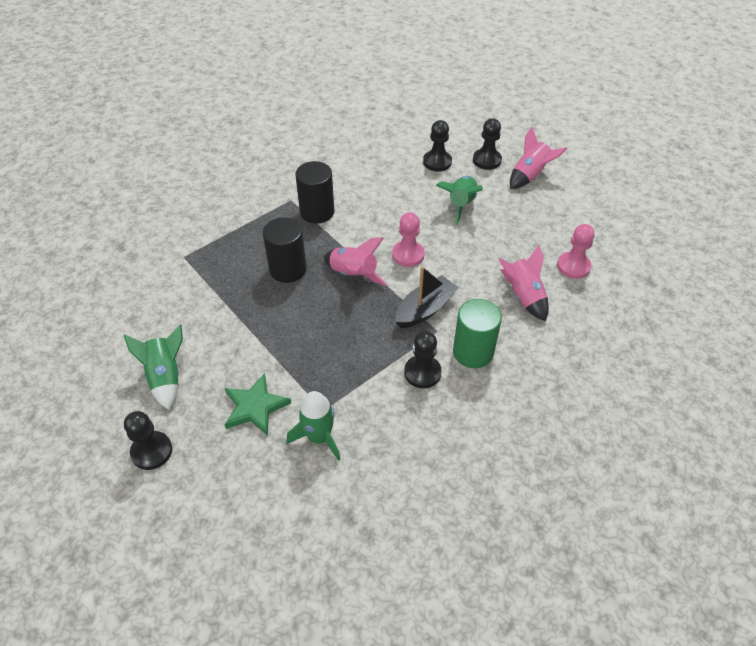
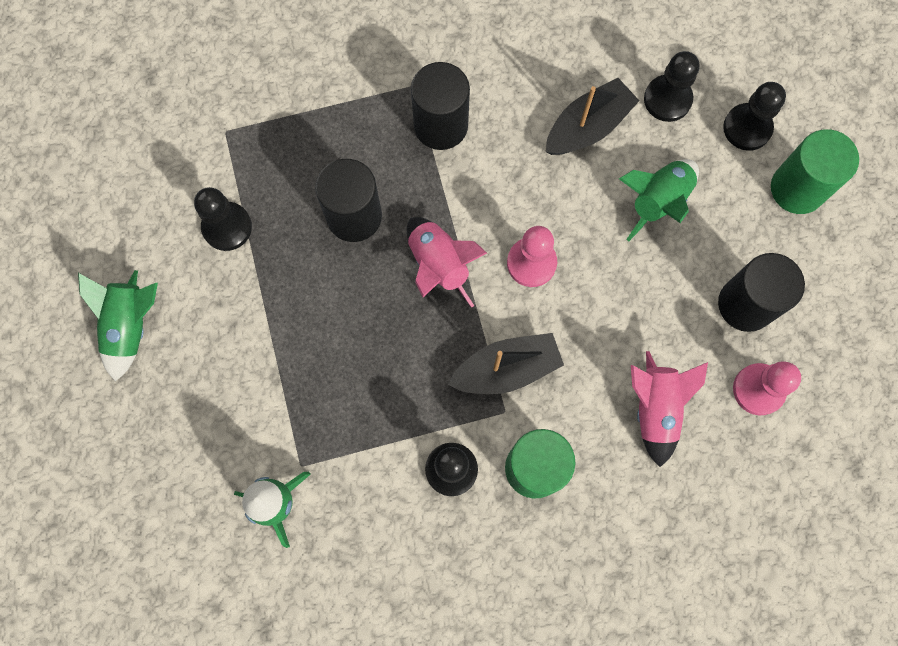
camera: 25 degrees right, 25 degrees up
(152, 451) = (77, 430): black pawn -> black pawn (227, 227)
(255, 407) = (220, 423): green star -> none
(401, 186) = (588, 127): none -> black boat
(530, 175) = (797, 188): pink rocket -> green cylinder
(539, 232) = (745, 304): none -> black cylinder

